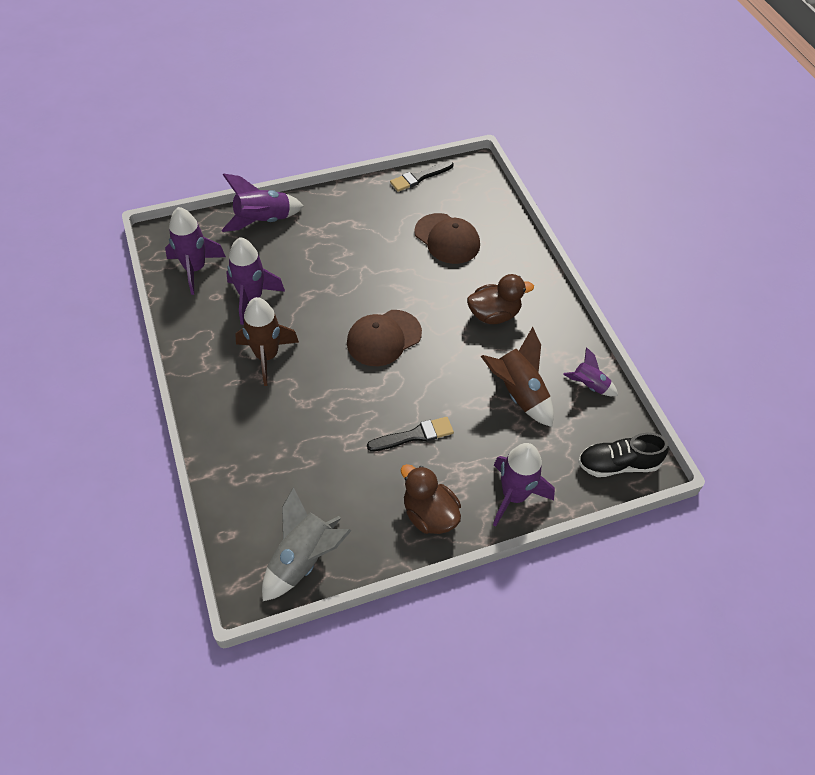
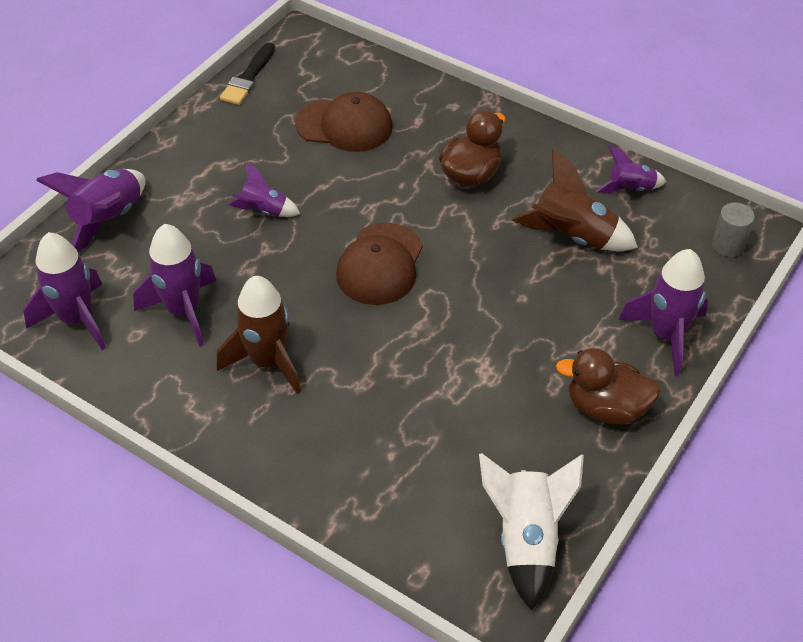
camera: 35 degrees left, 5 degrees down
(303, 559) = (526, 540): grey rocket -> white rocket
(350, 265) = (264, 211): none -> purple rocket
(414, 435) = (512, 341): black brush -> none
(618, 464) = (728, 245): black shoe -> grey cylinder

